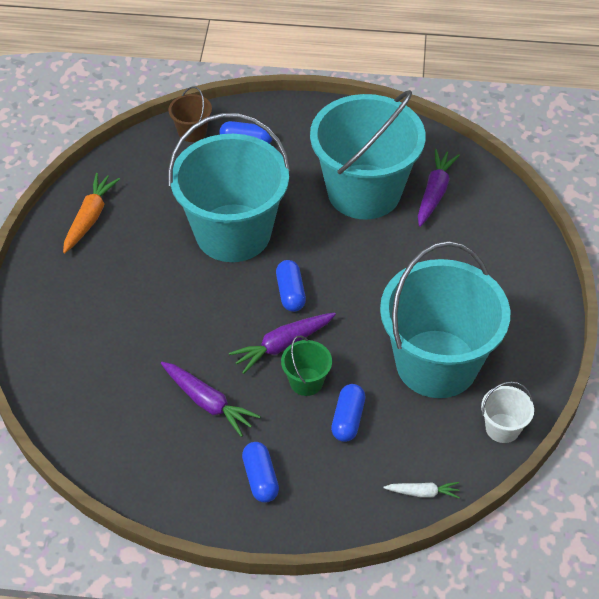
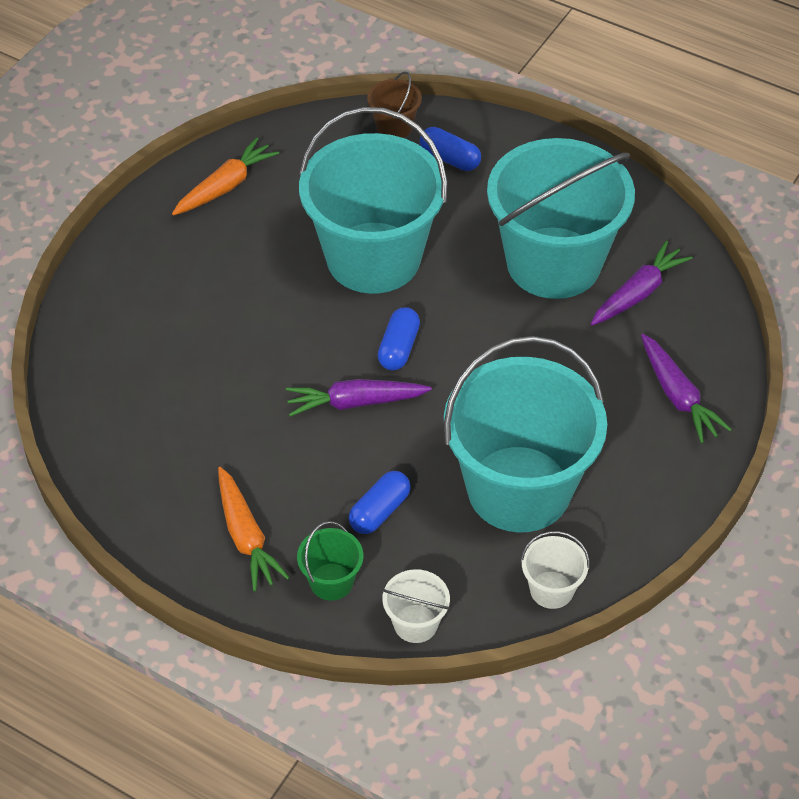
camera: 25 degrees right, 0 degrees up
(208, 403) = (237, 434): purple carrot -> purple carrot (678, 396)
(260, 478) = (246, 536): blue capsule -> orange carrot
(306, 381) = (358, 452): green bucket -> green bucket (331, 581)
(423, 493) = (415, 623): white carrot -> white bucket

